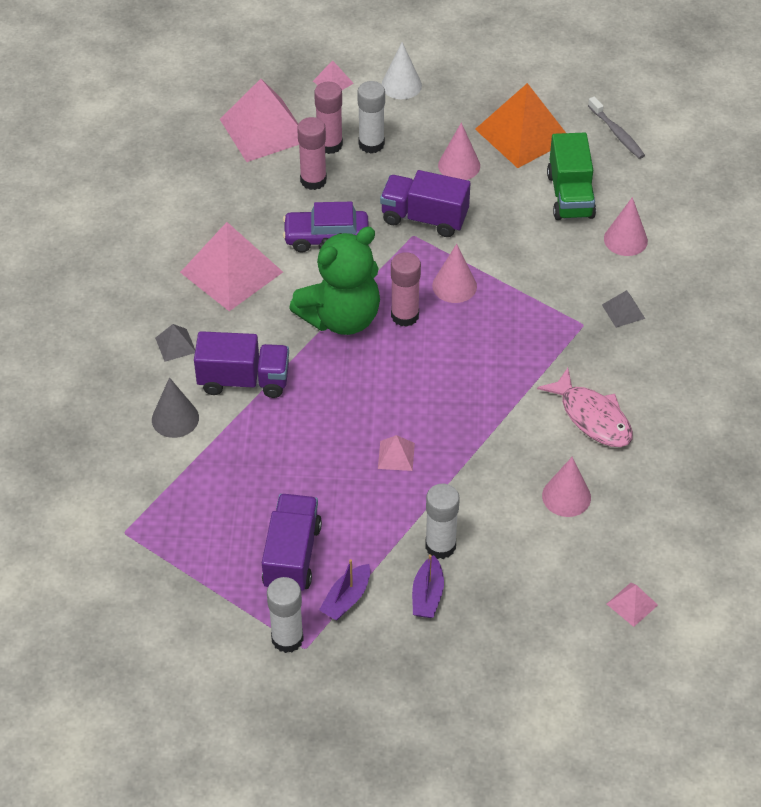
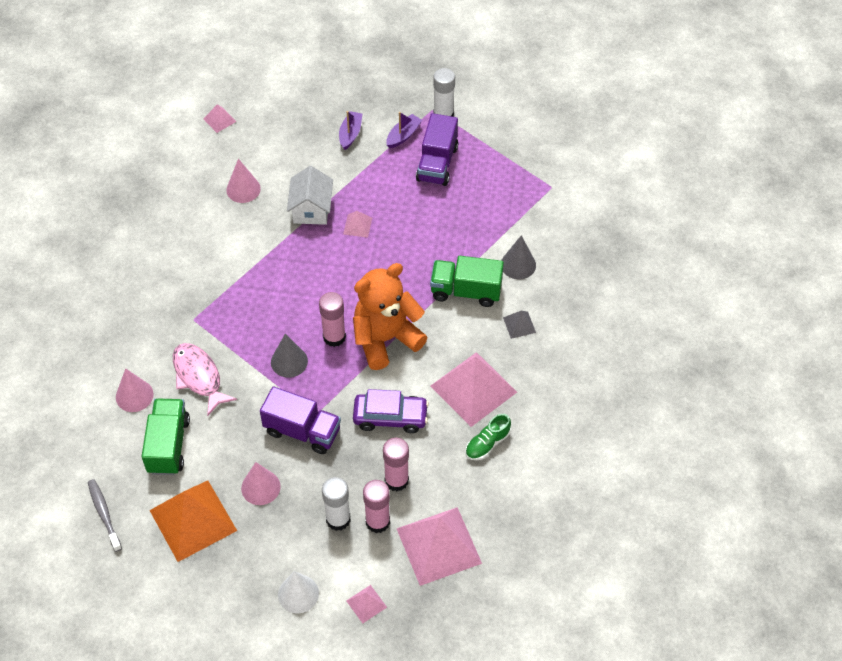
camera: 175 degrees left, 5 degrees up
(214, 219) = (487, 443): none -> green shoe
(244, 380) = (466, 291): purple truck -> green truck
(341, 318) = (385, 339): green teddy bear -> orange teddy bear
(440, 546) = (336, 163): white glue stick -> none
(454, 286) = (289, 361): pink cone -> grey cone
(464, 474) = (311, 209): none -> white house
(592, 417) = (208, 243): pink fish -> pink fish (199, 377)
(623, 311) = (158, 328): grey pyramid -> none

